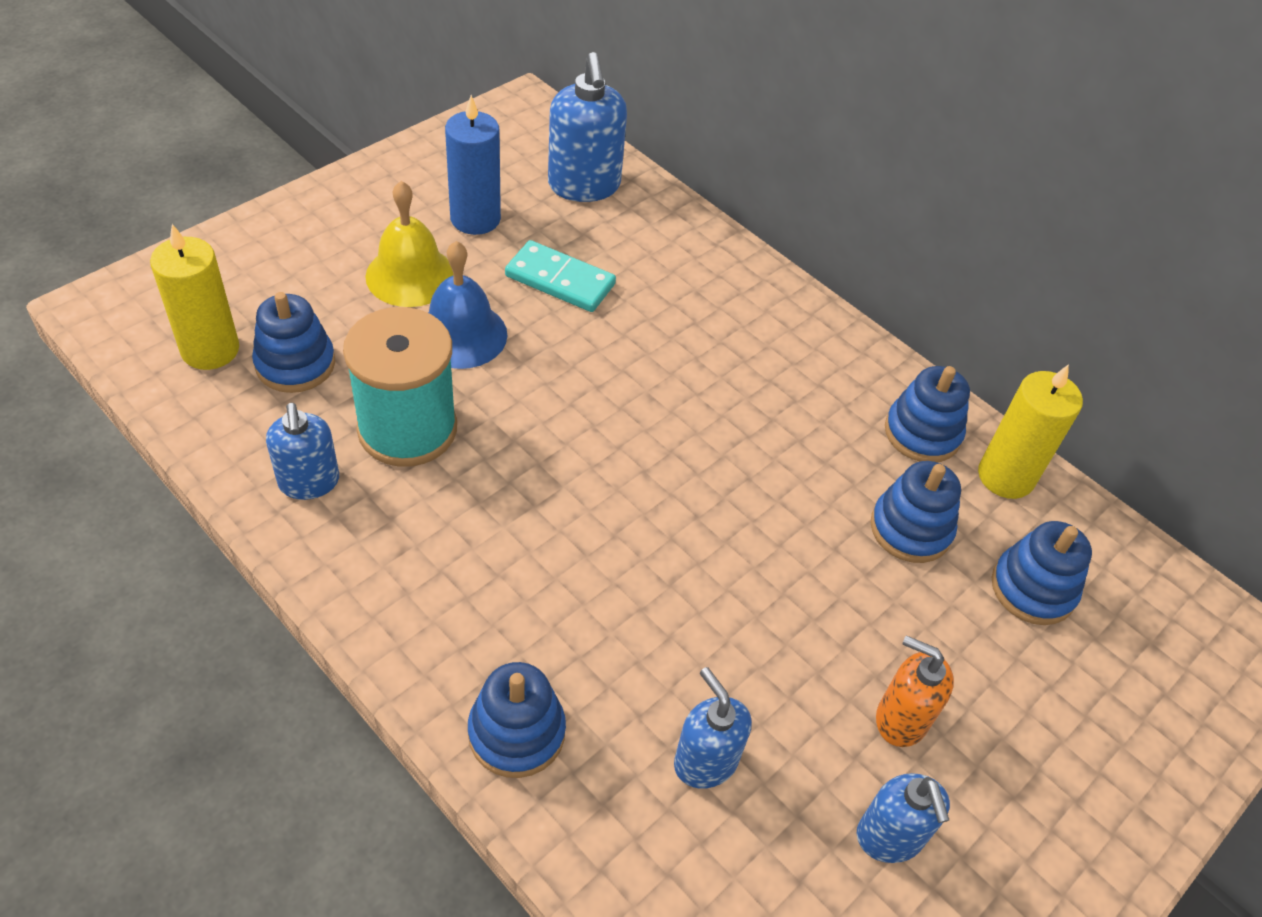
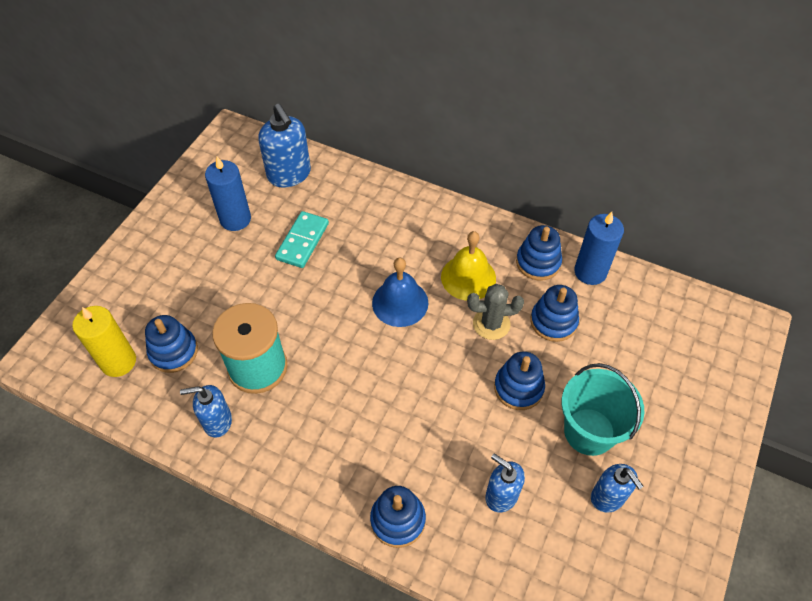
camera: 15 degrees left, 5 degrees up
(309, 482) = (217, 421): blue soap dispenser -> blue soap dispenser turned 120 degrees clockwise
(410, 275) = (214, 270): yellow bell -> yellow bell (468, 277)
(461, 334) = (261, 297): blue bell -> blue bell (400, 302)
(560, 280) = (302, 241): turquoise domino -> turquoise domino turned 75 degrees counterclockwise
(804, 496) = (491, 324): none -> grey cactus
(900, 719) = (589, 431): orange soap dispenser -> turquoise bucket
(1005, 476) = (590, 272): yellow candle -> blue candle
(1033, 588) = (627, 332): blue stacking toy -> blue stacking toy (518, 388)

